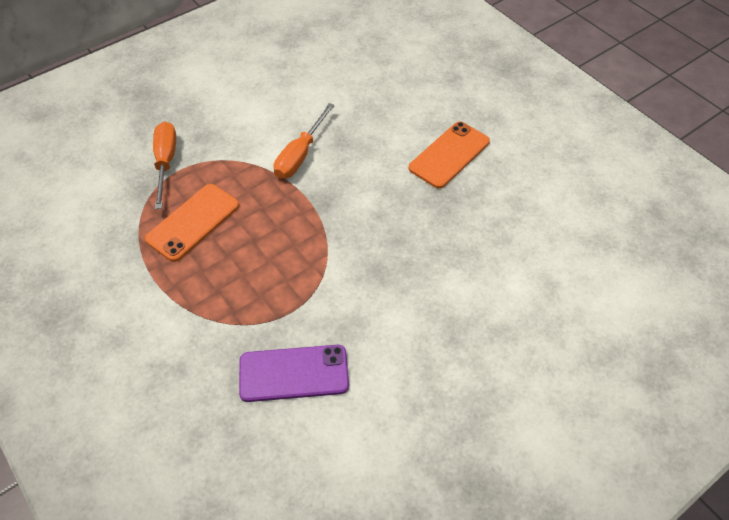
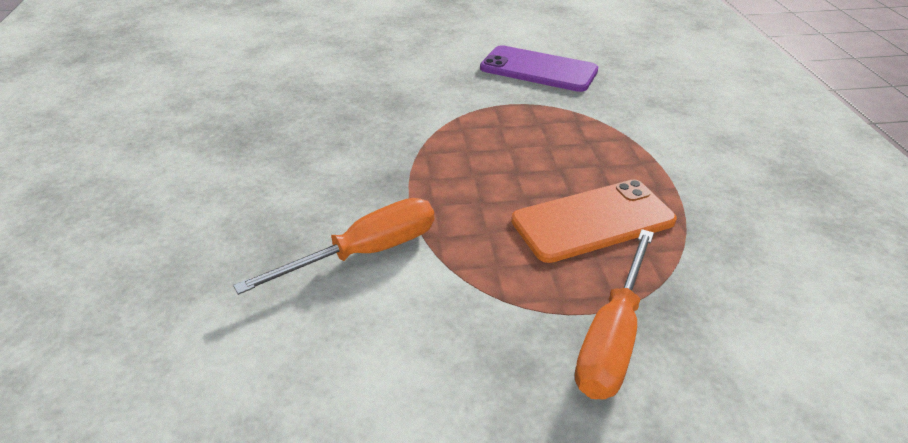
camera: 150 degrees left, 15 degrees down
(449, 155) = (170, 171): orange phone -> none

